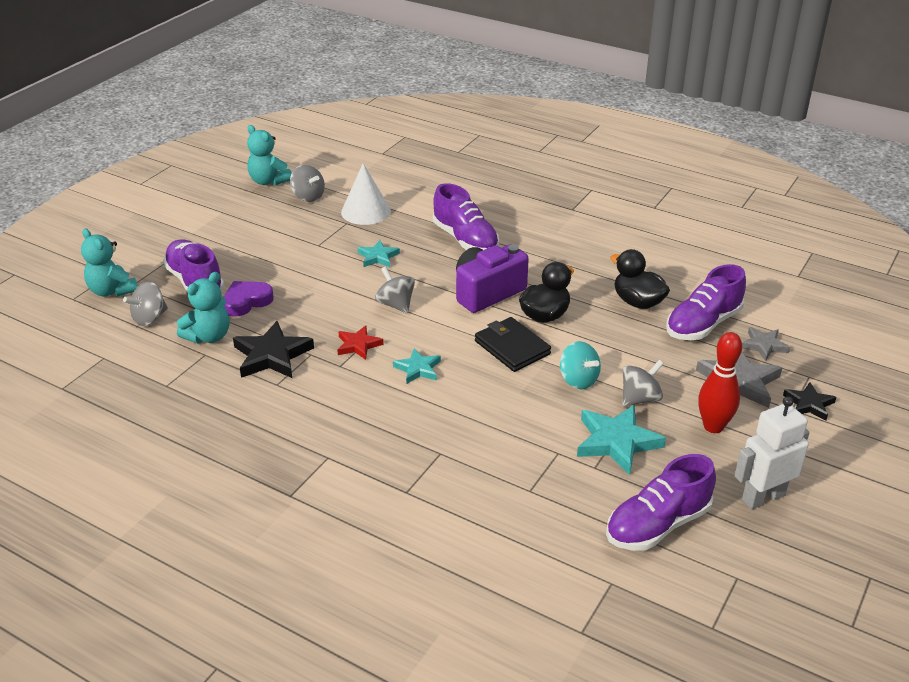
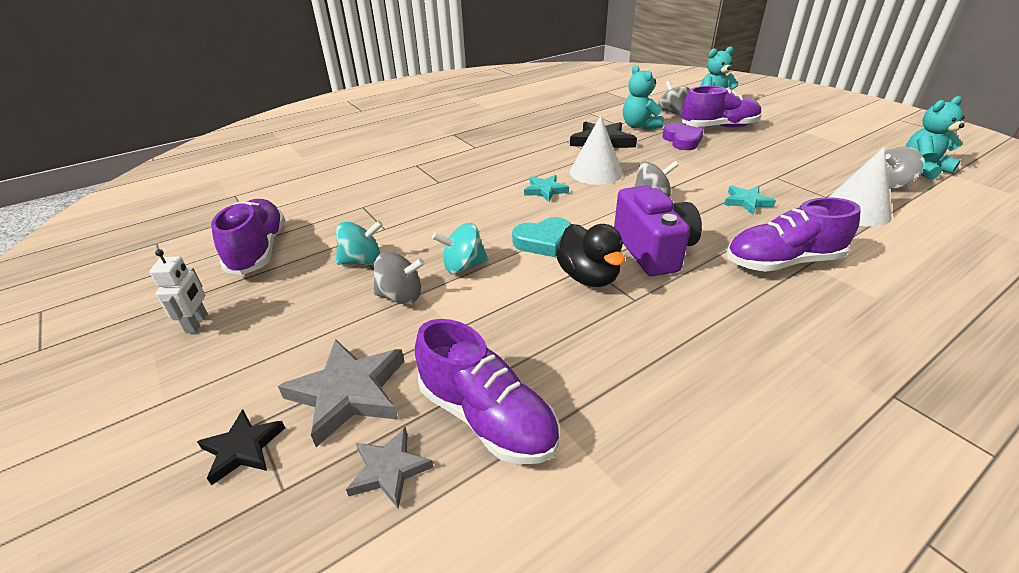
camera: 115 degrees right, 0 degrees up
(358, 345) = (596, 172): red star -> white cone
(512, 347) = (543, 241): black wallet -> turquoise heart
(616, 442) = (362, 261): turquoise star -> turquoise spinning top
(637, 302) = (578, 367): black duck -> none
(640, 398) = (401, 296): grey spinning top -> grey spinning top turned 75 degrees counterclockwise
(703, 324) = (487, 417): purple shoe -> purple shoe turned 150 degrees clockwise
(713, 426) = (310, 332): red bowling pin -> none
(763, 497) = (197, 323): white robot -> white robot, size x0.60

